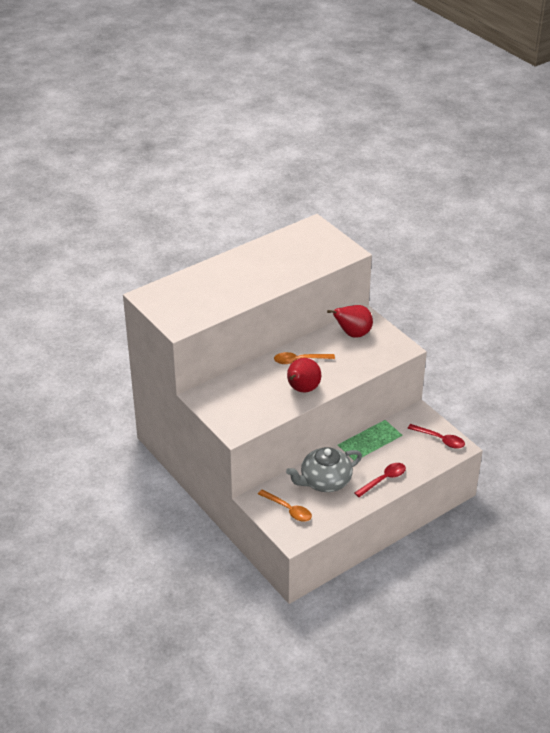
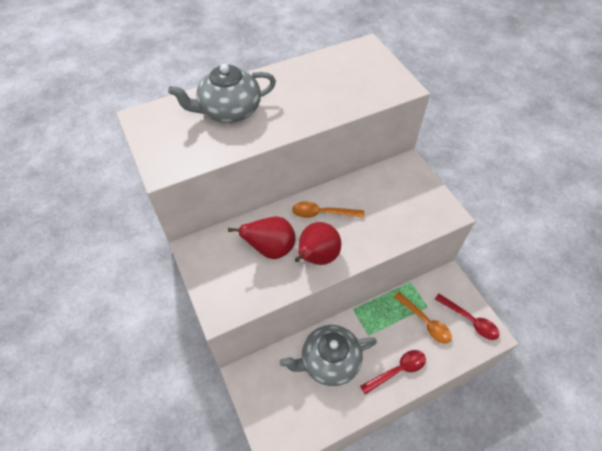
camera: 10 degrees right, 15 degrees up
(215, 283) = (229, 110): none -> grey teapot
(288, 509) = (279, 398): orange spoon -> orange spoon (425, 322)
(353, 334) = (390, 185): red pear -> red pear (271, 249)

